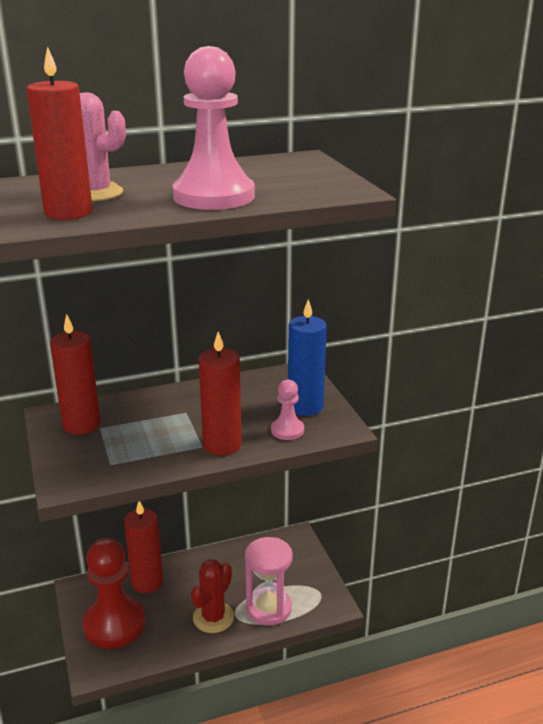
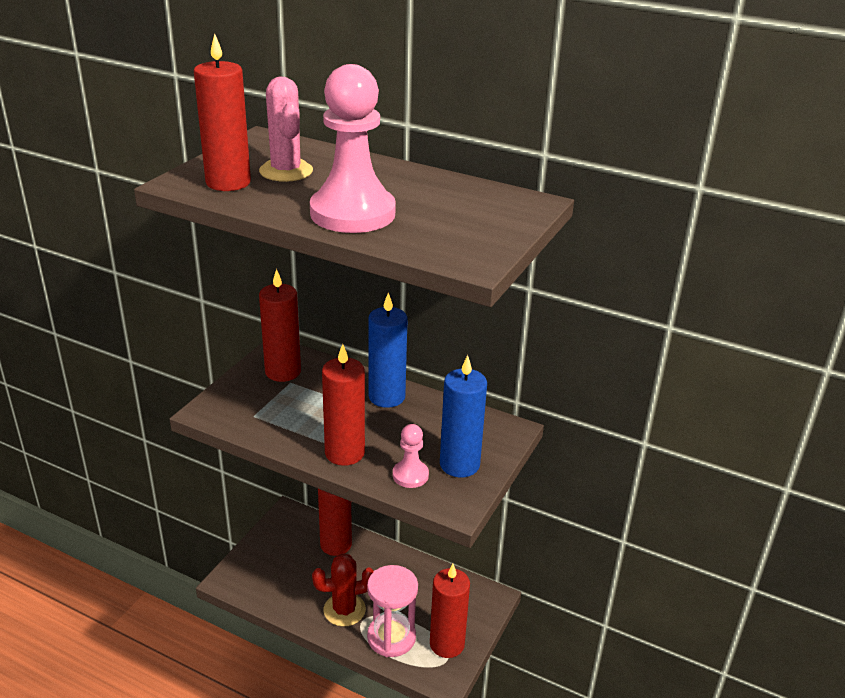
camera: 45 degrees right, 5 degrees up
(114, 624) = (278, 559): red pawn -> none
(190, 397) = (386, 397): none -> blue candle
(308, 584) = (447, 644): none -> red candle

